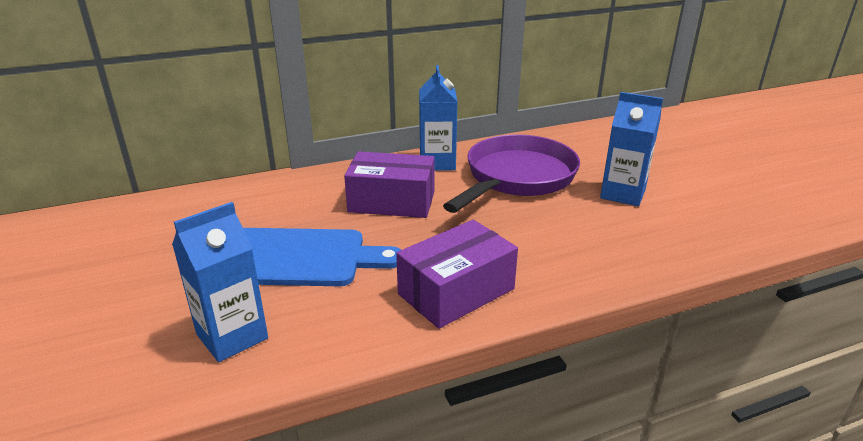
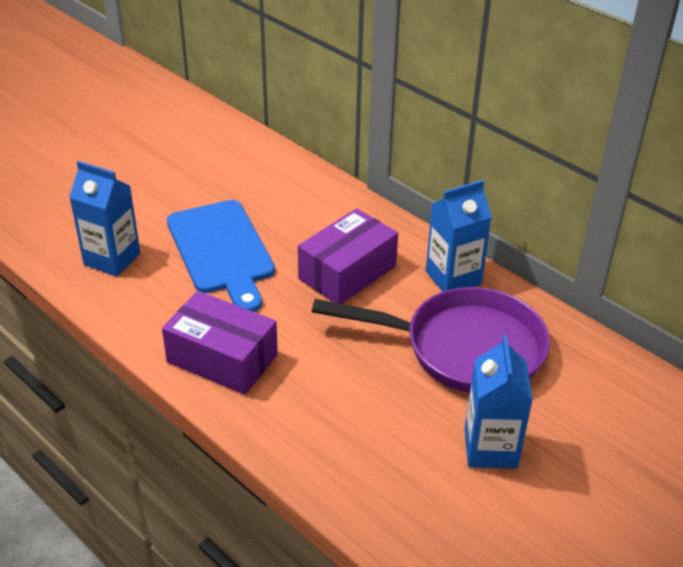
camera: 65 degrees right, 10 degrees up
(392, 202) = (347, 272): purple box -> purple box turned 60 degrees clockwise

